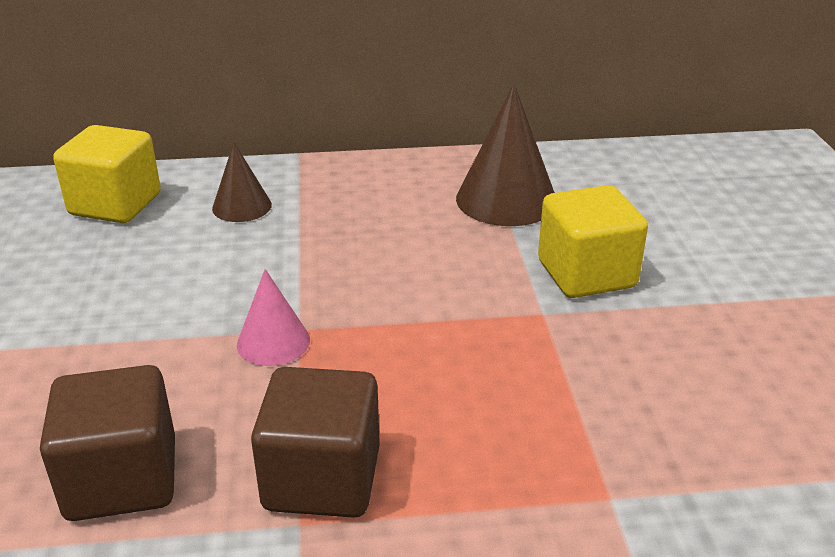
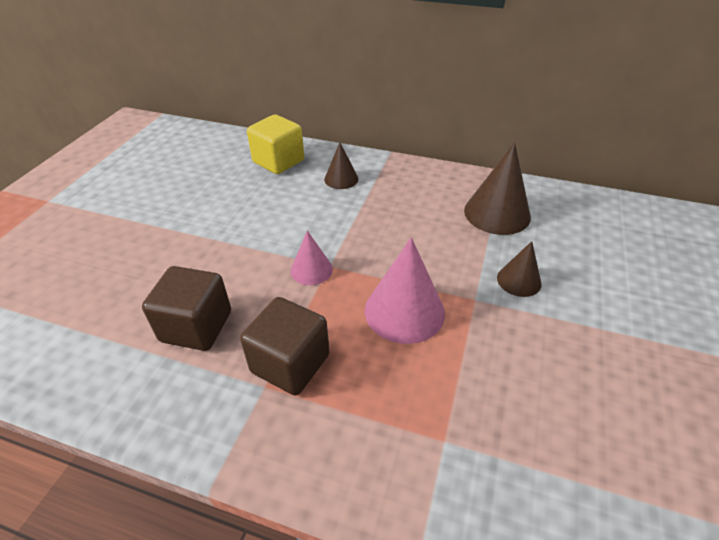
camera: 25 degrees right, 10 degrees up
(453, 356) = (404, 311): none -> pink cone
(586, 274) = (519, 280): yellow cube -> brown cone

